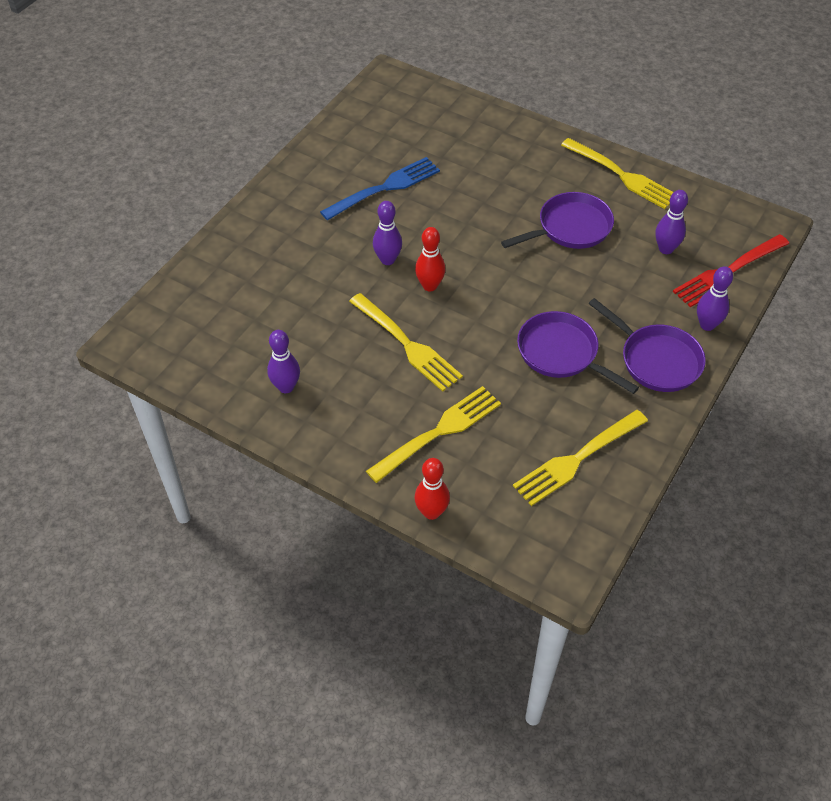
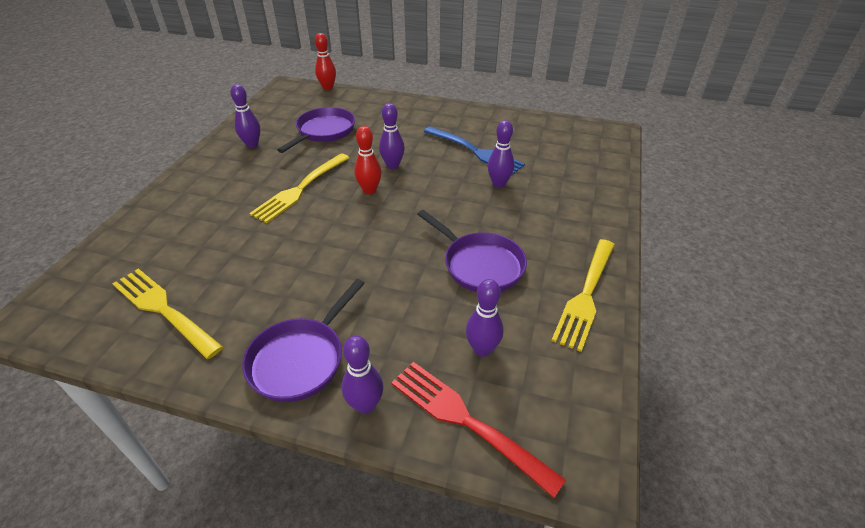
camera: 75 degrees right, 10 degrees down
(431, 512) = (121, 228): red bowling pin -> red bowling pin (328, 88)
(438, 433) = (204, 219): yellow fork -> none
(453, 185) = (499, 184): none -> purple bowling pin
(561, 353) = (301, 281): purple pan -> purple pan (323, 131)

